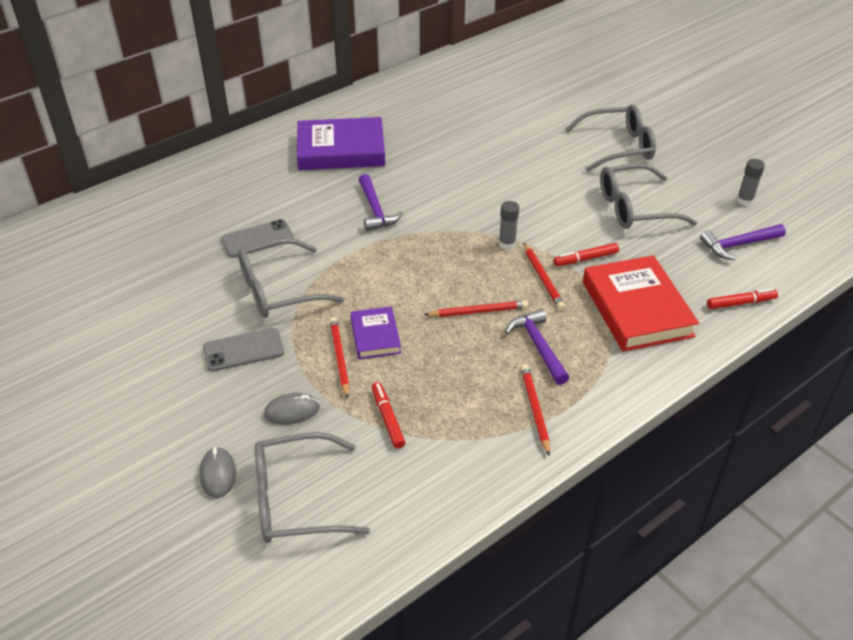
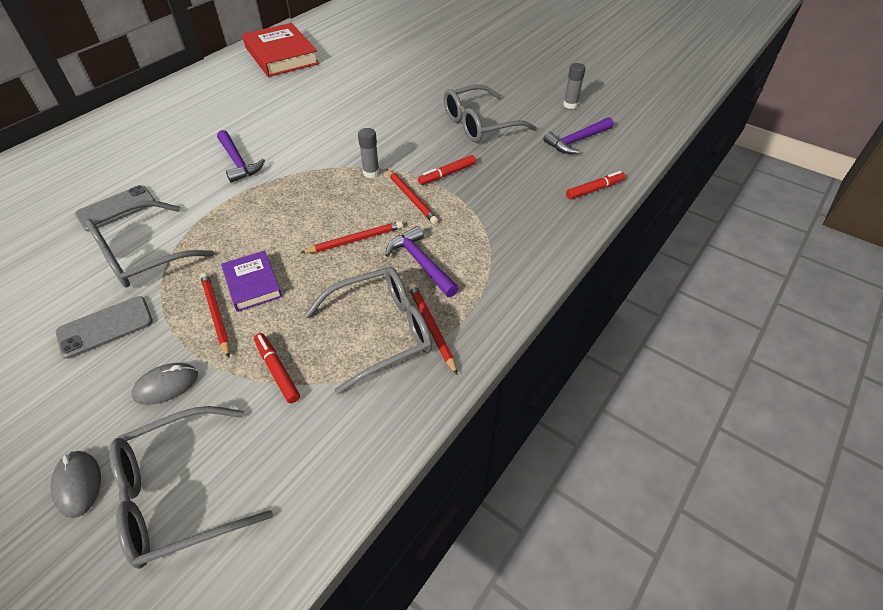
camera: 15 degrees left, 5 degrees up
(341, 150) = (198, 114): purple book -> none
(618, 147) = (452, 78): grey glasses -> grey glasses (381, 332)
(636, 309) = (505, 211): red book -> red book (281, 55)

